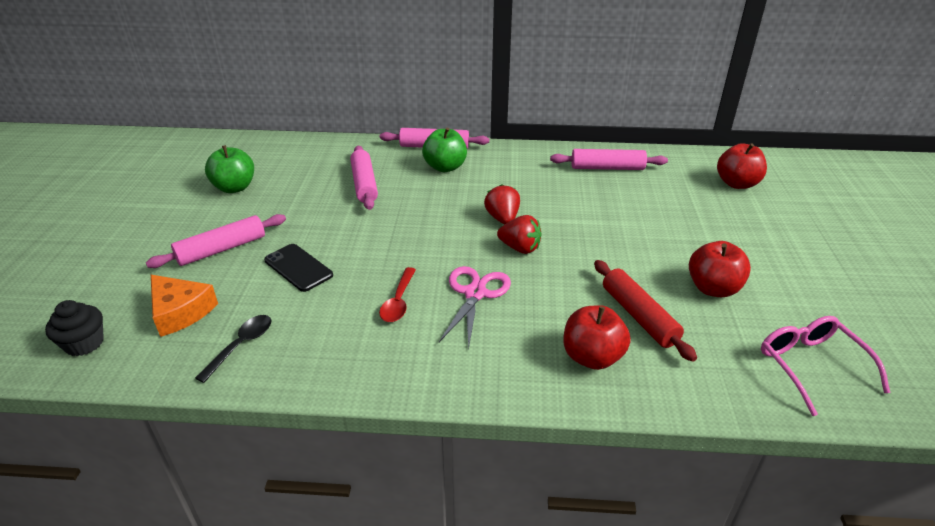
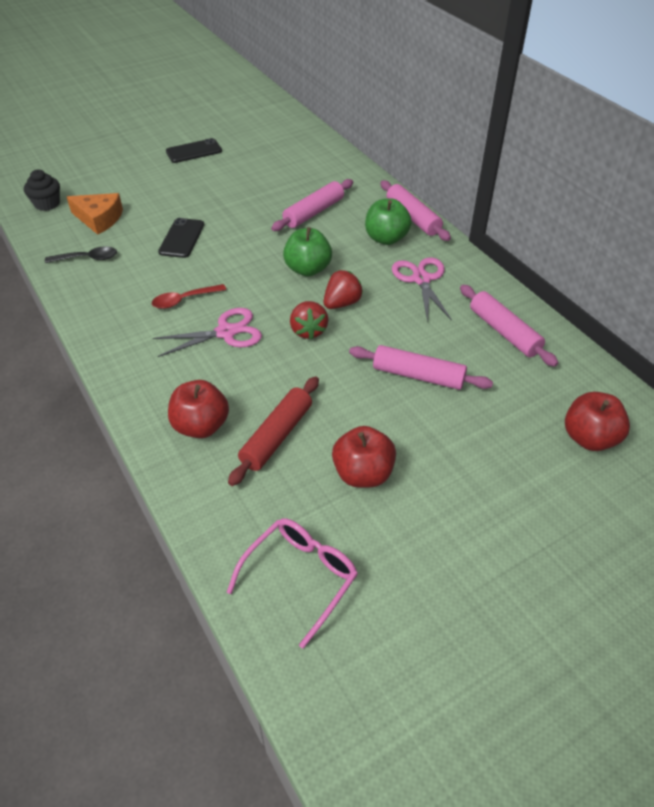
camera: 55 degrees right, 10 degrees up
(164, 208) = (194, 151): none -> black phone
(180, 312) = (99, 219): orange cheese -> orange cheese turned 75 degrees counterclockwise
(222, 249) = (172, 198): pink rolling pin -> pink rolling pin (418, 376)
(234, 188) = (245, 162): green apple -> green apple (308, 269)
(513, 174) = (421, 279): none -> pink scissors

